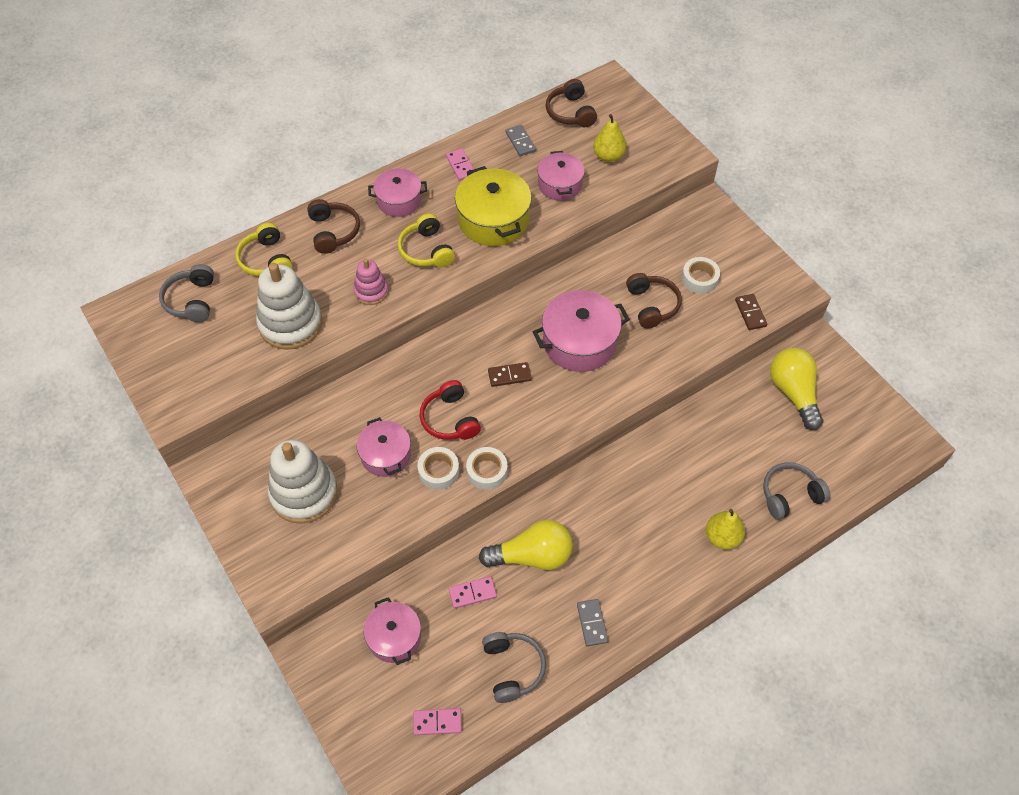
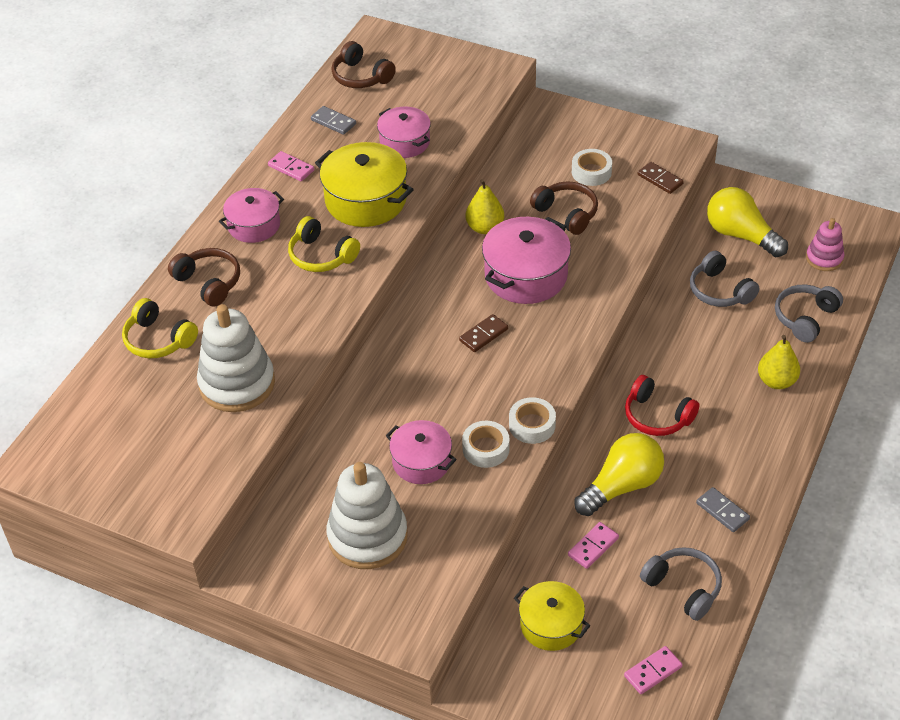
camera: 30 degrees left, 10 degrees down
(191, 300) = (108, 413): grey headphones -> grey headphones (719, 291)
(371, 291) = (296, 316): pink stacking toy -> pink stacking toy (824, 258)
(394, 637) = (551, 625): pink pot -> yellow pot
(450, 419) = (458, 399): red headphones -> red headphones (657, 416)
(608, 156) = (430, 98): yellow pear -> yellow pear (485, 228)

